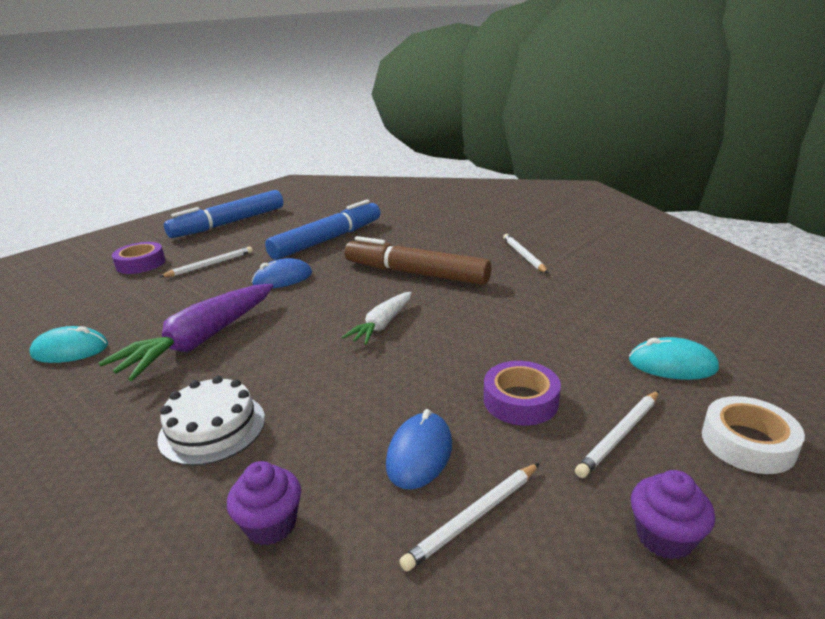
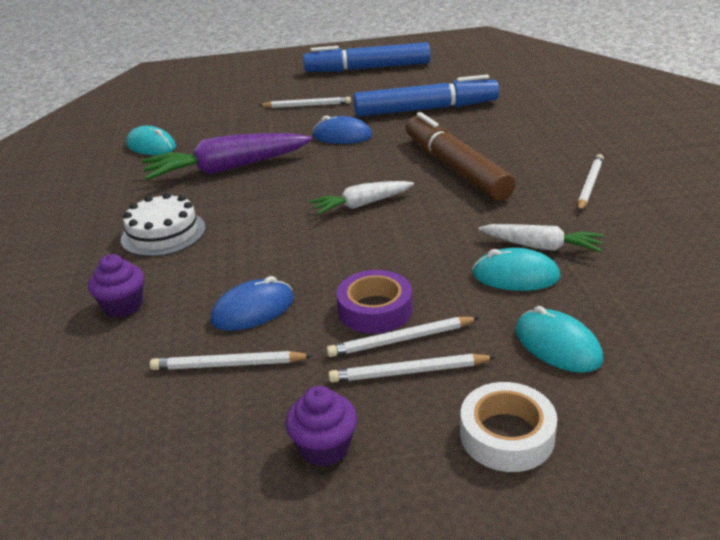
camera: 40 degrees right, 5 degrees up
(141, 264) = (262, 89): purple tape -> none
(558, 305) = (541, 246): none -> white carrot
(574, 330) = (515, 276): none -> turquoise mouse
(575, 414) = (401, 340): none -> white pencil

